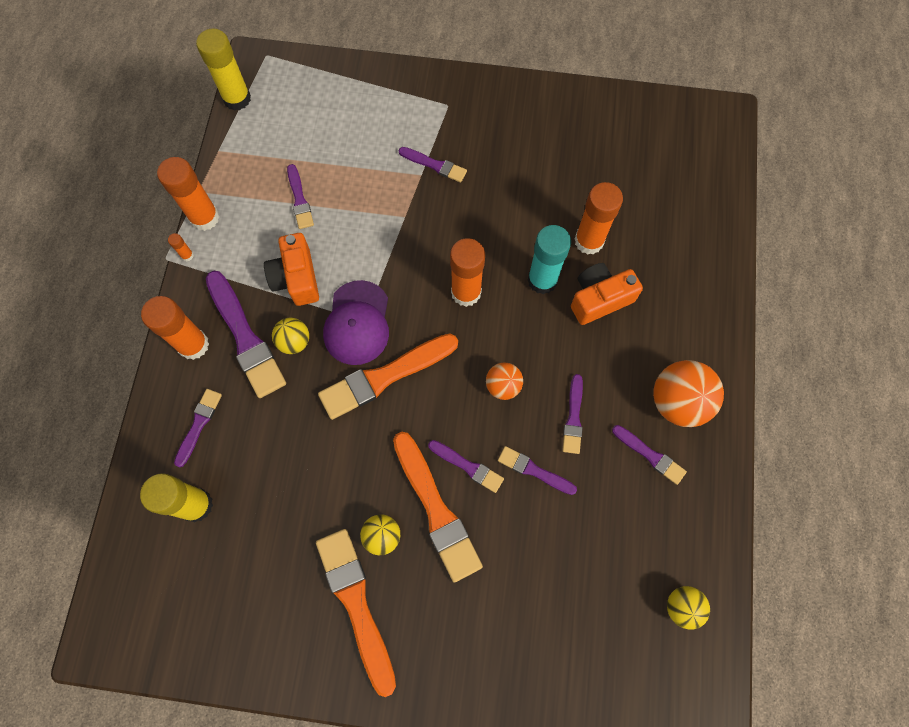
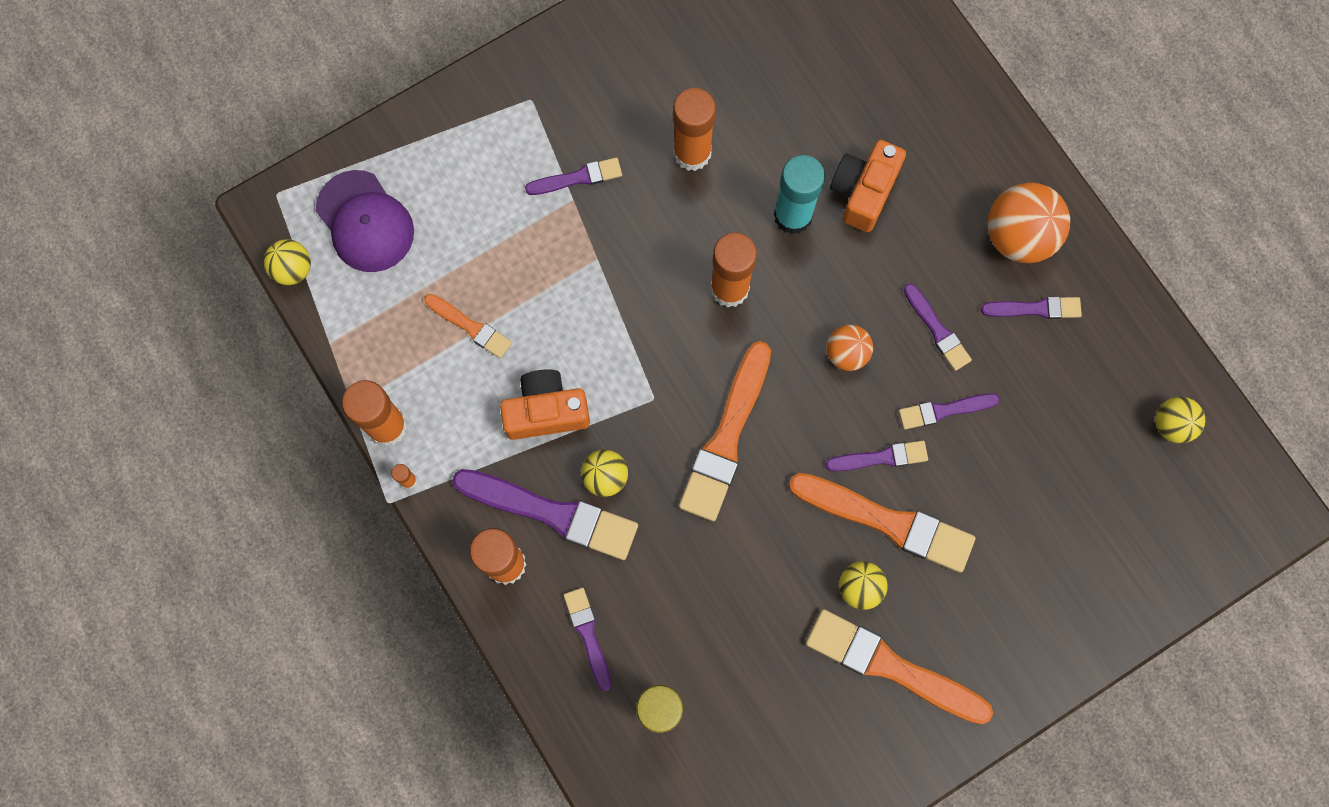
camera: 40 degrees left, 5 degrees up
(237, 99) = (293, 269): yellow glue stick -> yellow ball
(296, 278) = (546, 411): orange camera -> orange camera turned 135 degrees clockwise
(299, 199) = (470, 327): purple brush -> orange brush
(357, 323) = (650, 407): purple cap -> purple cap (365, 222)
(589, 241) = (803, 138): orange glue stick -> orange glue stick (692, 153)

